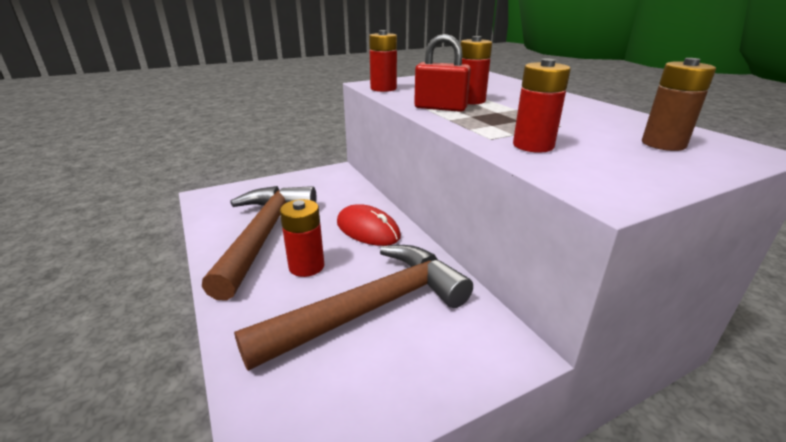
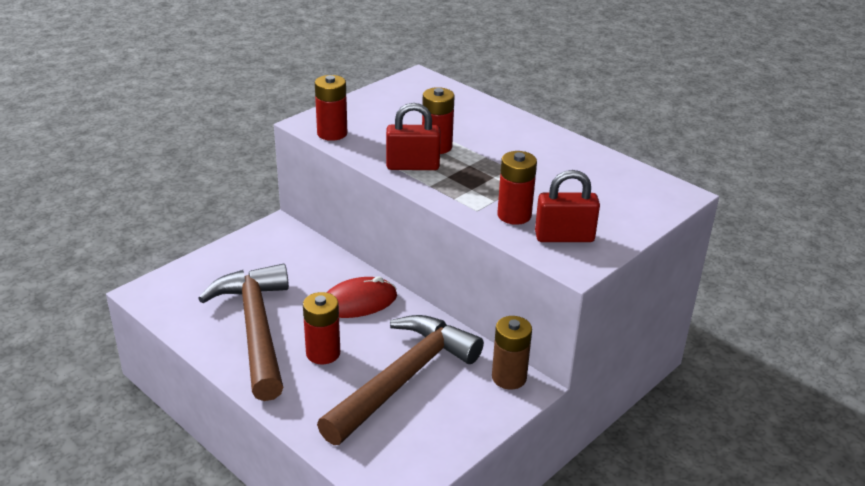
camera: 20 degrees left, 5 degrees up
(368, 229) = (358, 302): red mouse -> red mouse turned 45 degrees counterclockwise
(594, 168) = (564, 237): none -> red padlock
(663, 144) = (614, 195): brown battery -> brown battery (509, 377)

